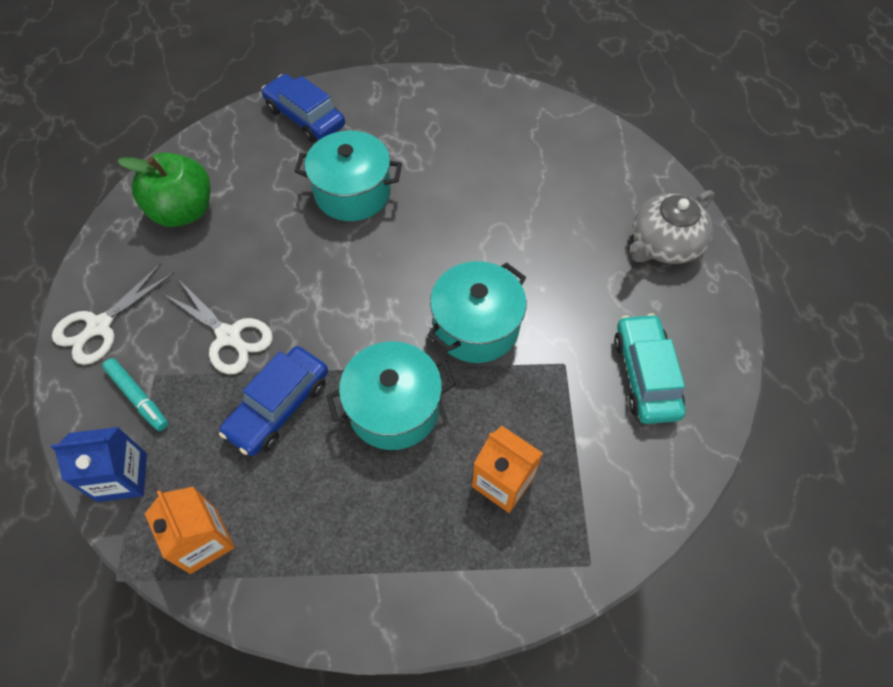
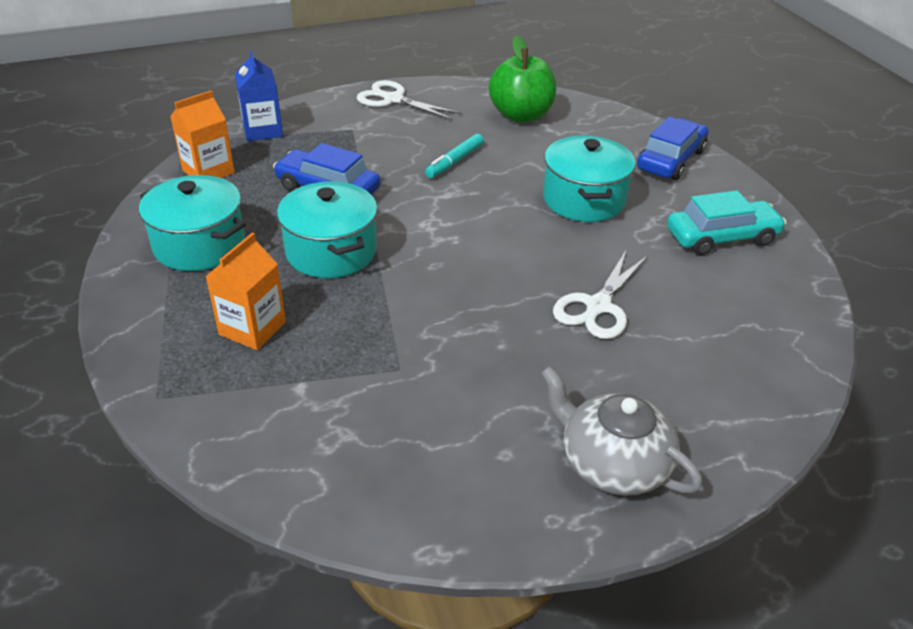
camera: 80 degrees right, 20 degrees down
(138, 397) = (331, 125): turquoise marker -> turquoise marker (455, 161)
(230, 337) = (394, 156): white scissors -> white scissors (597, 307)
(476, 326) = (435, 297): turquoise pot -> turquoise pot (199, 245)
(645, 375) = (393, 442): turquoise car -> turquoise car (722, 237)

